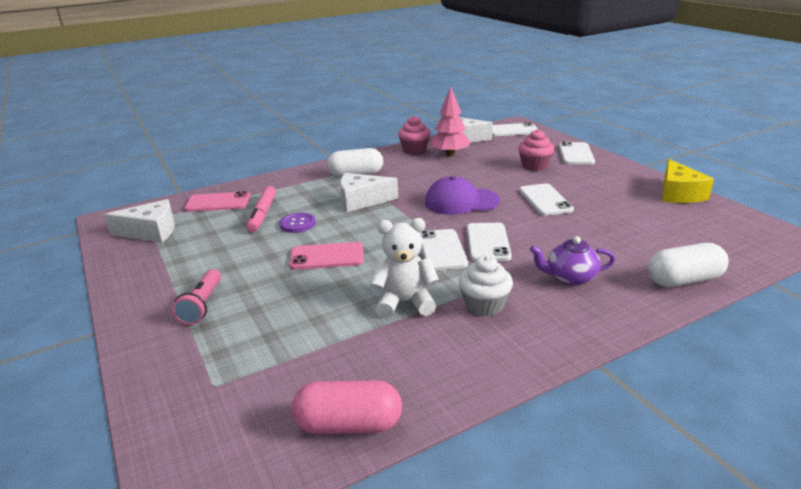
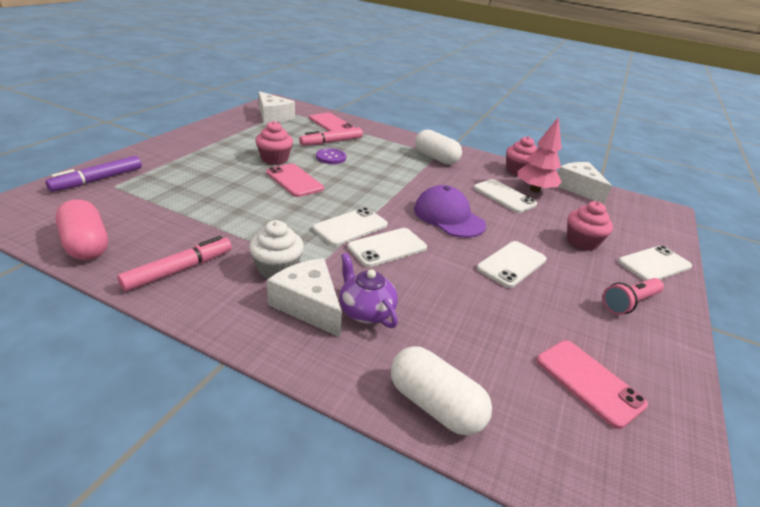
camera: 50 degrees right, 5 degrees up
(182, 397) = (98, 180): none -> purple marker
(202, 305) = (199, 157): pink flashlight -> pink flashlight (629, 303)
(265, 256) = (274, 159): none -> pink cupcake
(362, 201) = (394, 172): white cheese -> white cheese (308, 305)
(404, 302) = (254, 229): white teddy bear -> none
(448, 363) = (179, 270): none -> pink marker
(512, 130) = (646, 211): white phone -> white phone (504, 196)
(678, 193) = (667, 370): yellow cheese -> none
(680, 220) = (589, 382): none -> pink phone

